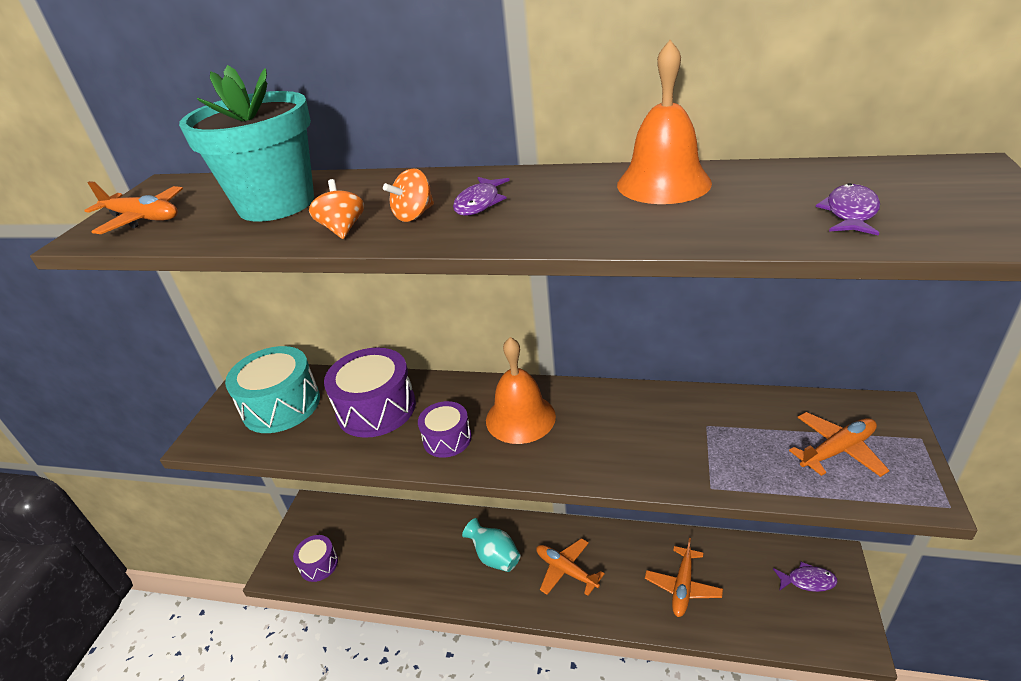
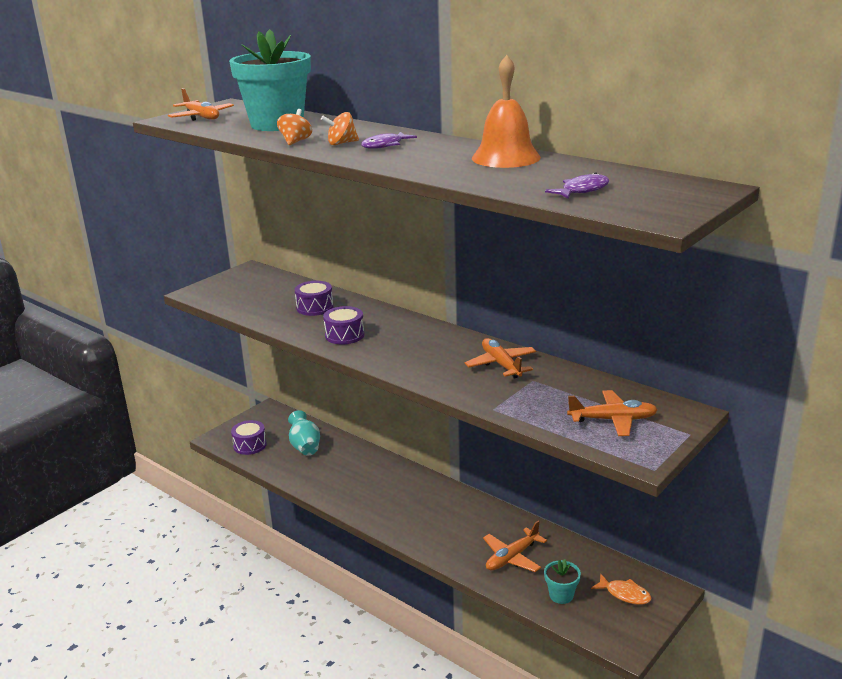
camera: 25 degrees right, 10 degrees down
(281, 405) = (256, 289): turquoise drum -> none
(376, 408) = (315, 307): purple drum -> purple drum, size x0.57
(494, 557) = (379, 486): turquoise vase -> turquoise vase (305, 447)
(520, 418) = (405, 339): orange bell -> none
(566, 570) = (427, 514): orange plane -> orange plane (501, 364)
(759, 611) = (561, 595): none -> turquoise flower pot
(807, 581) = (624, 594): purple fish -> orange fish

